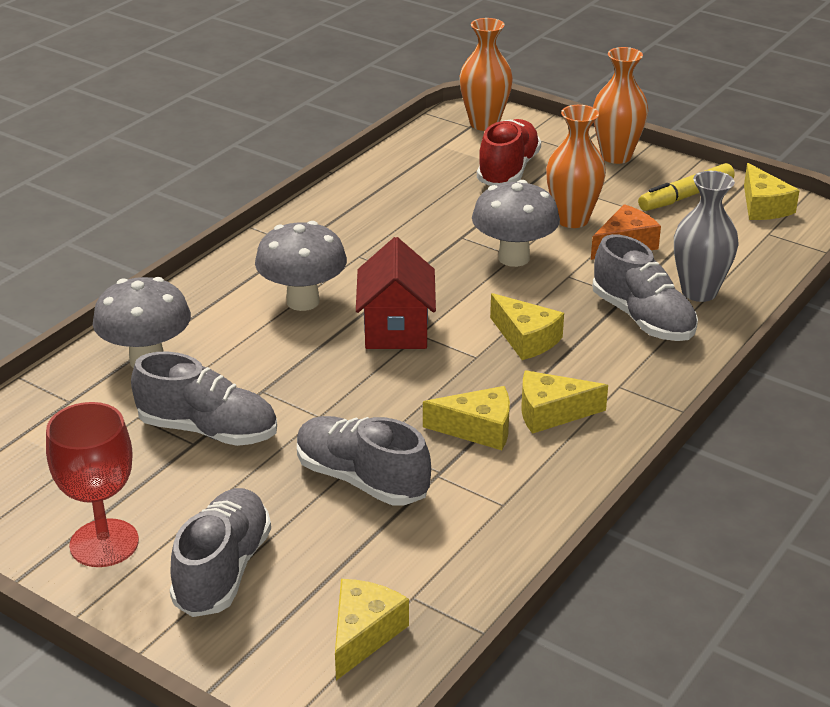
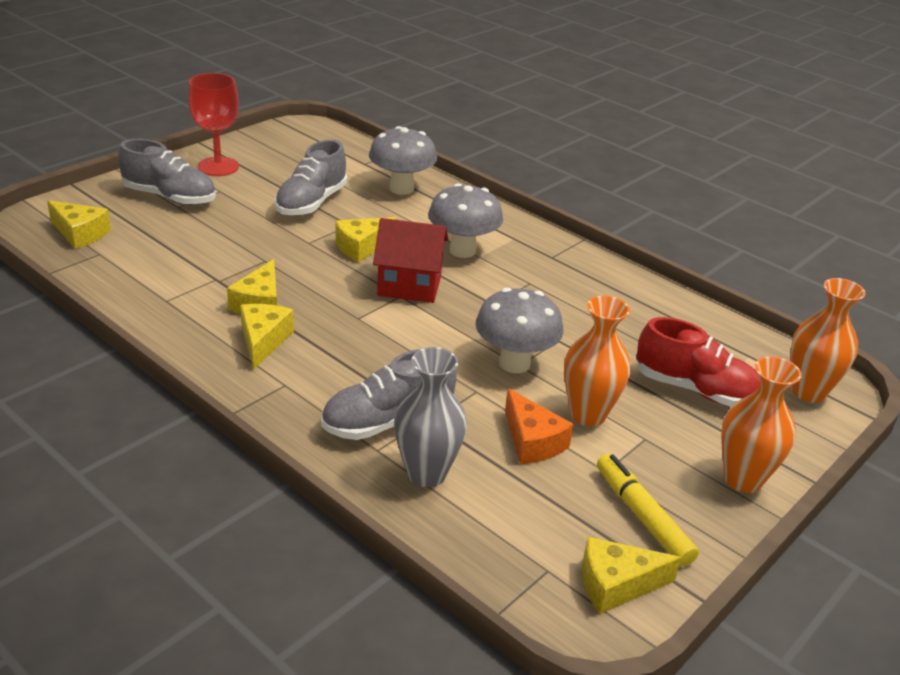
camera: 95 degrees right, 0 degrees up
(361, 479) = (227, 249): grey shoe -> none
(526, 339) = (375, 347): yellow cheese -> yellow cheese (362, 247)

